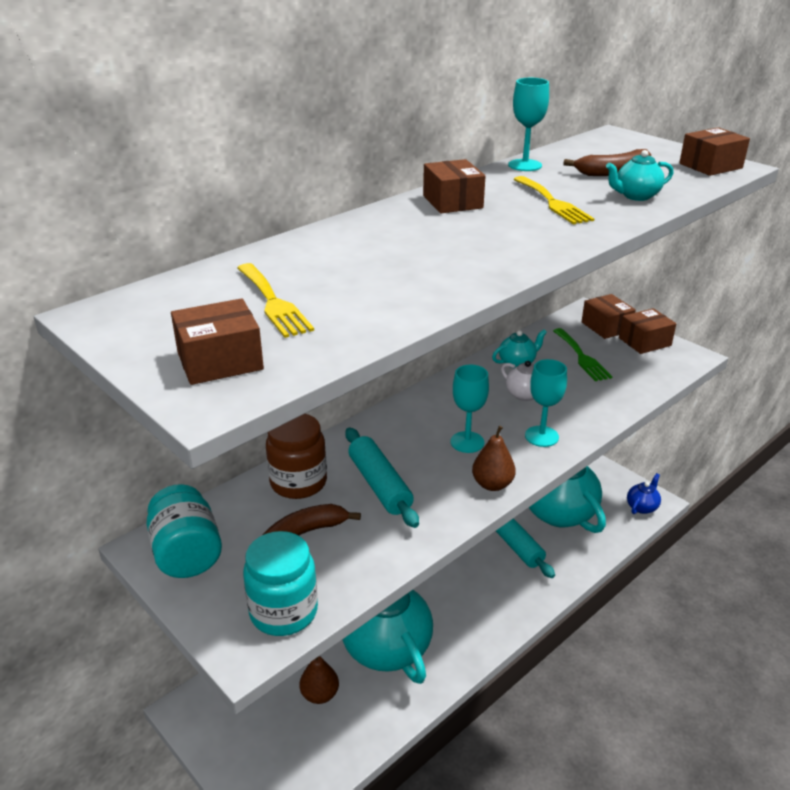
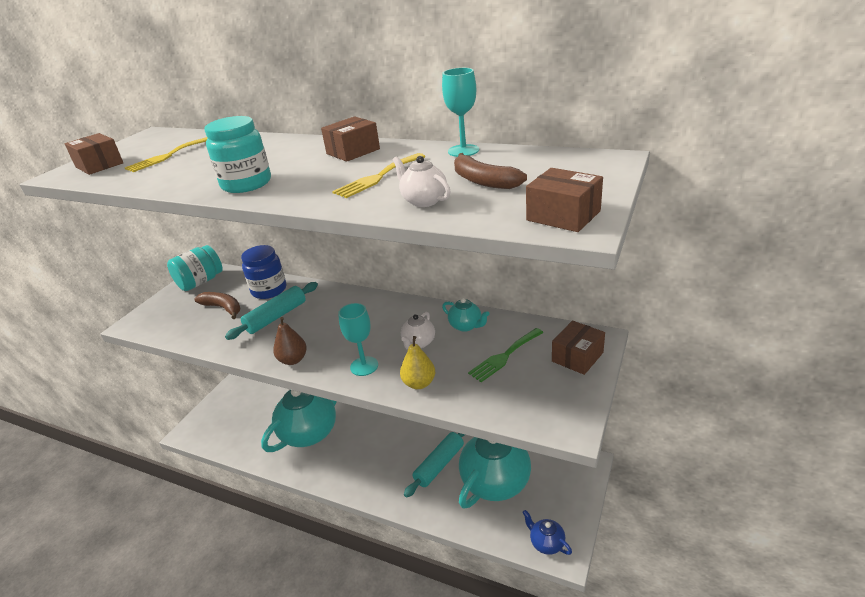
camera: 70 degrees right, 0 degrees up
(283, 612) = (160, 324): turquoise jar -> turquoise jar (246, 184)
(298, 482) = (269, 290): brown jar -> blue jar
(320, 694) = (265, 419): brown pear -> none
(467, 442) = (339, 335): turquoise goblet -> none
(593, 410) = (419, 383): none -> yellow pear
(636, 196) = (424, 201): turquoise teapot -> white teapot
(642, 507) = (546, 543): blue teapot -> blue teapot turned 150 degrees counterclockwise
(644, 342) = (570, 388): brown box -> none

